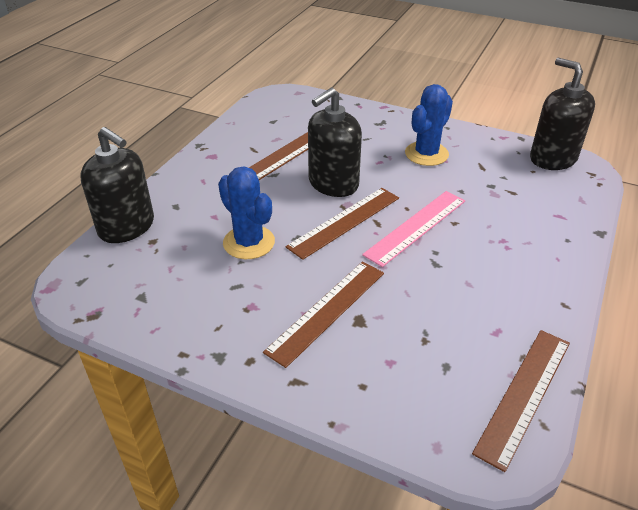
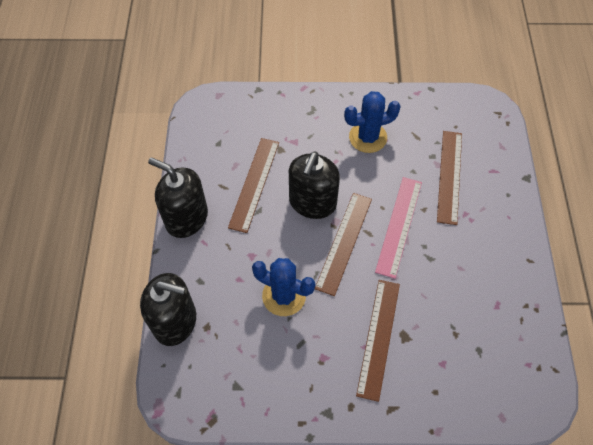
camera: 25 degrees left, 20 degrees up
(426, 154) = (368, 137): blue cactus -> blue cactus turned 60 degrees clockwise
(524, 395) = (535, 351): brown ruler -> brown ruler (449, 176)
(553, 158) = (464, 106): black soap dispenser -> black soap dispenser (186, 218)

